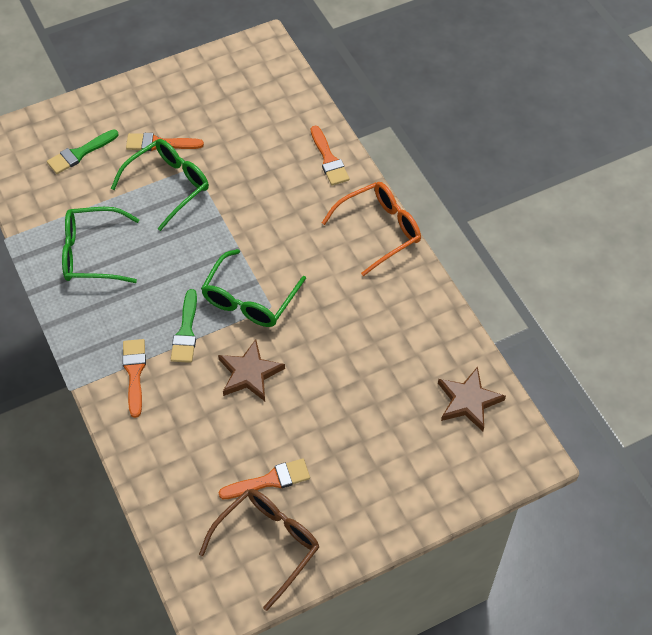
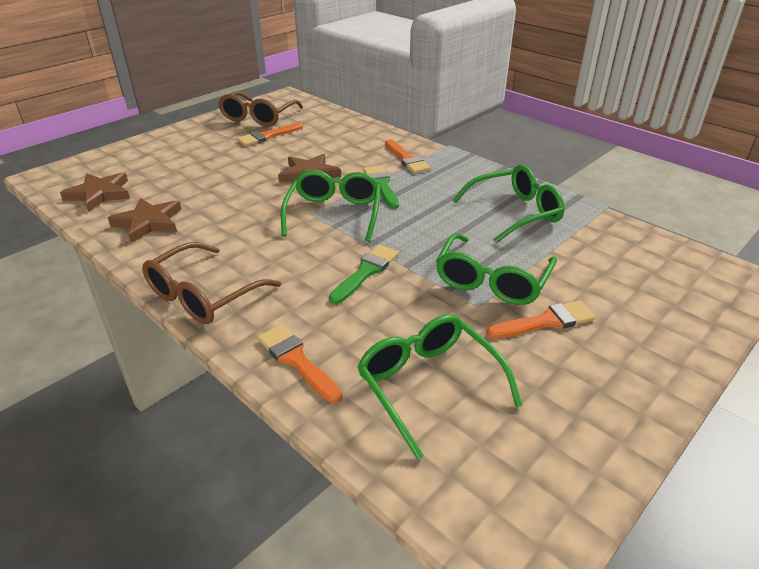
camera: 160 degrees right, 20 degrees down
(80, 153) = (628, 287): green brush -> green brush (366, 272)
(259, 123) = (428, 384): none -> green glasses
(380, 230) = (203, 295): orange glasses -> brown glasses
(419, 335) = (148, 222): none -> brown star

